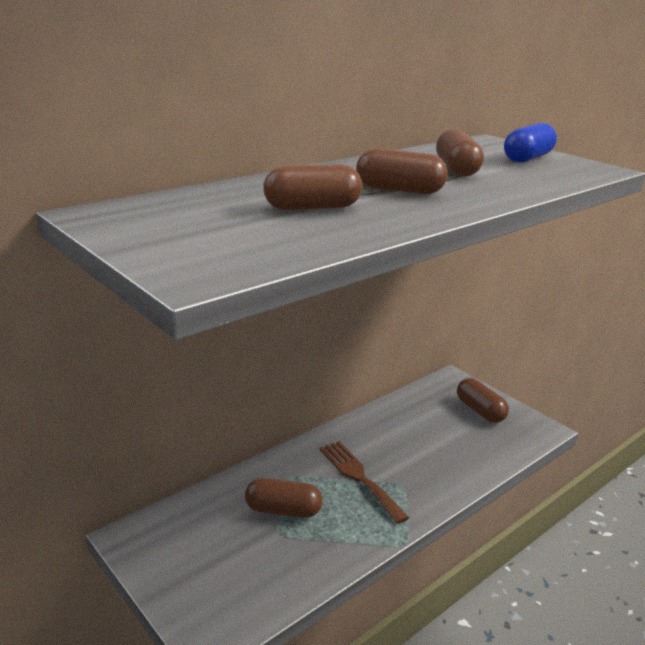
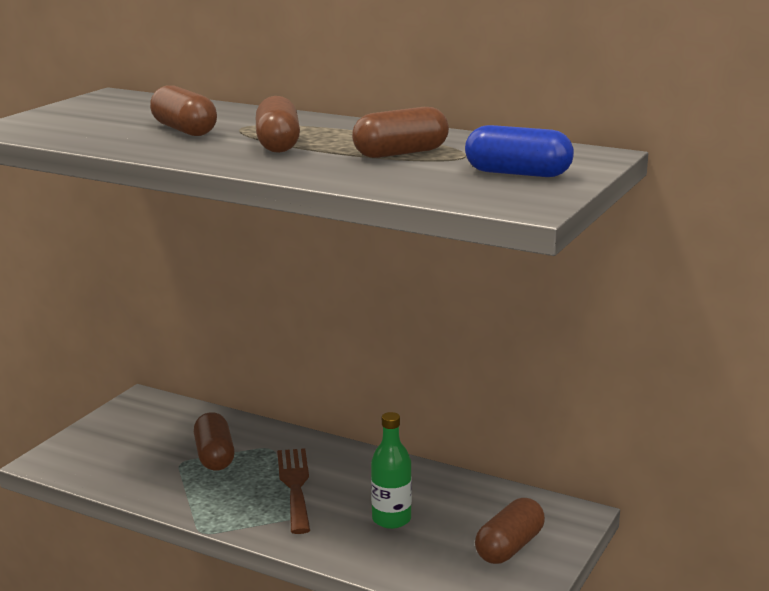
camera: 70 degrees right, 5 degrees down
(359, 477) = (295, 485): brown fork -> brown fork turned 45 degrees counterclockwise
(428, 445) = (391, 519): none -> green bottle

